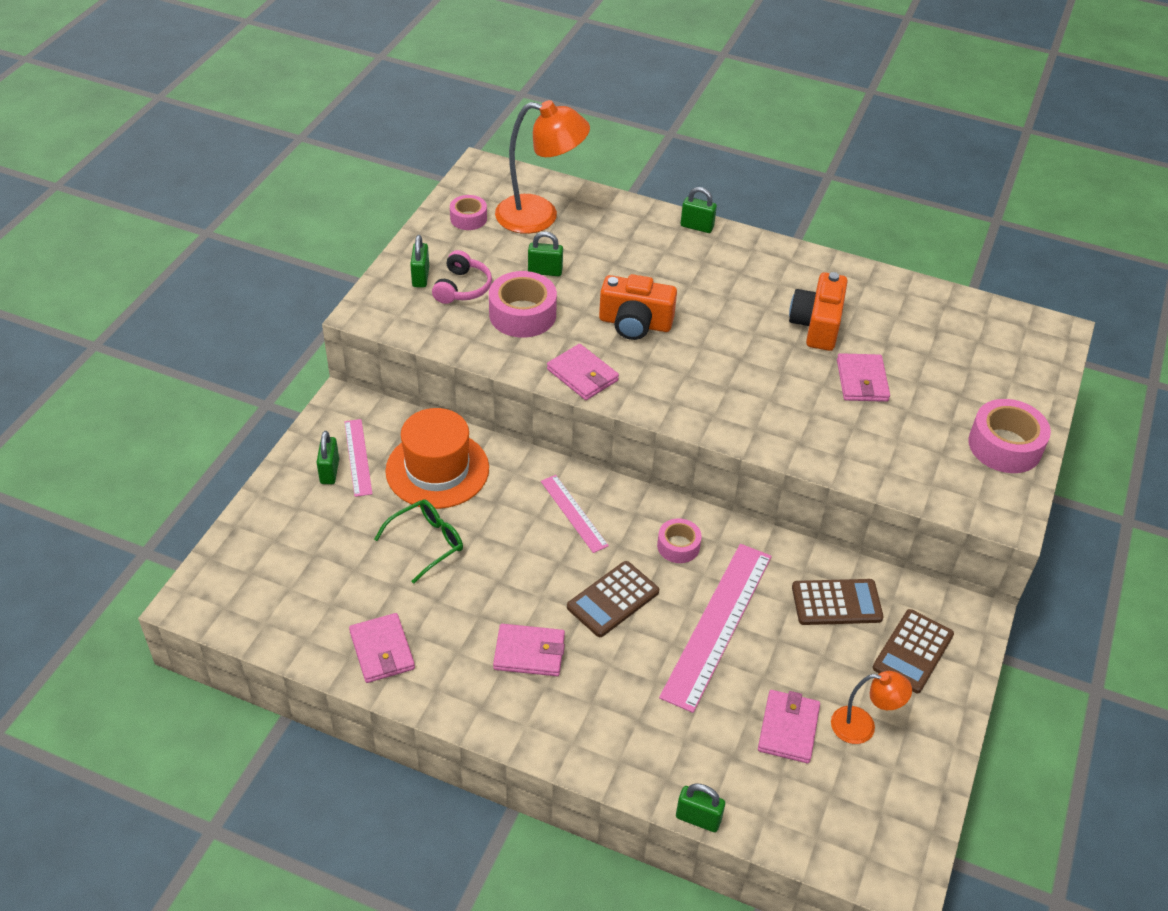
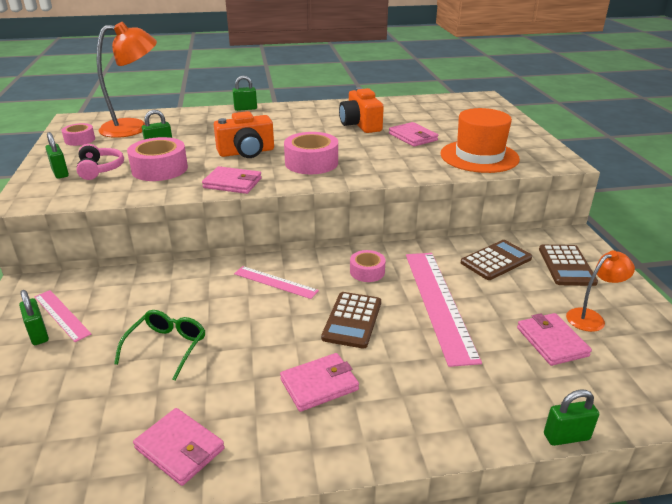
camera: 30 degrees left, 15 degrees down
(437, 469) = (142, 297): orange hat -> orange hat (479, 156)
(1004, 446) = (519, 138): pink tape -> pink tape (311, 163)

